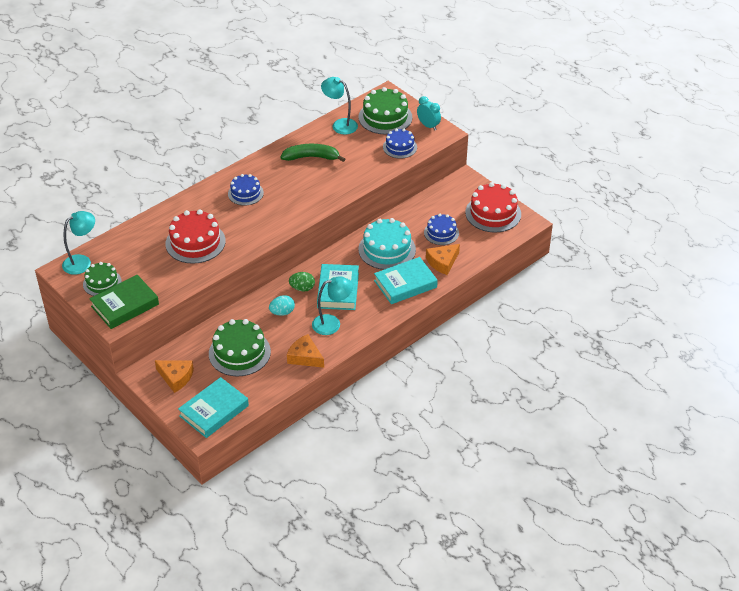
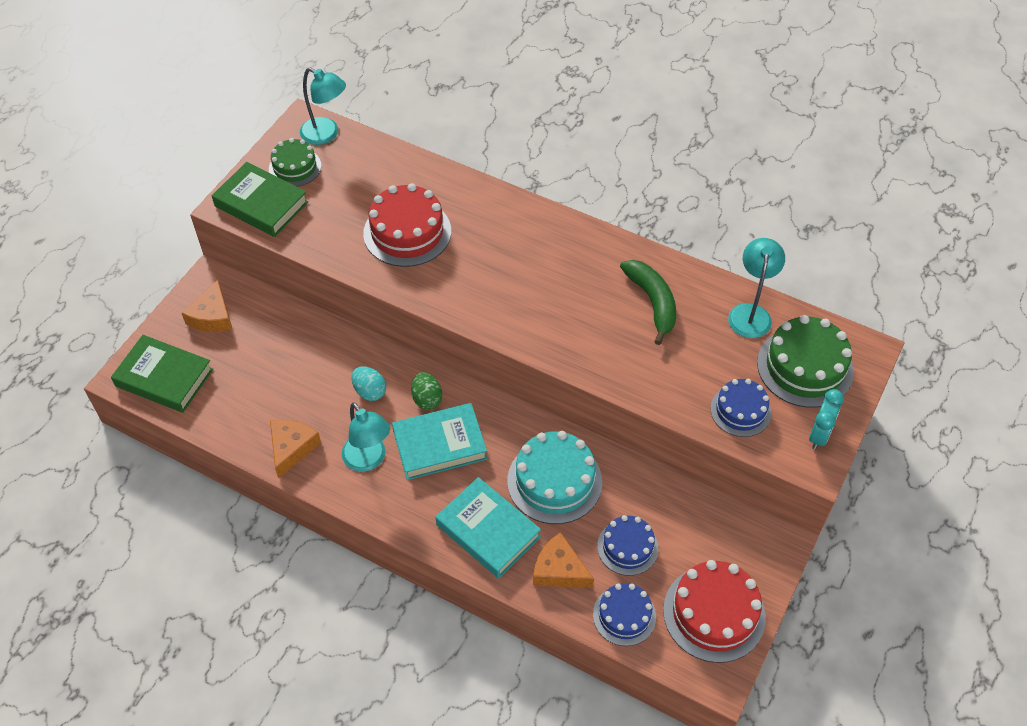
camera: 70 degrees right, 10 degrees up
(214, 411) = (164, 378): turquoise book -> green book
(239, 352) = (277, 369): green cake -> none
(245, 193) = (533, 252): blue cake -> blue cake (624, 615)

